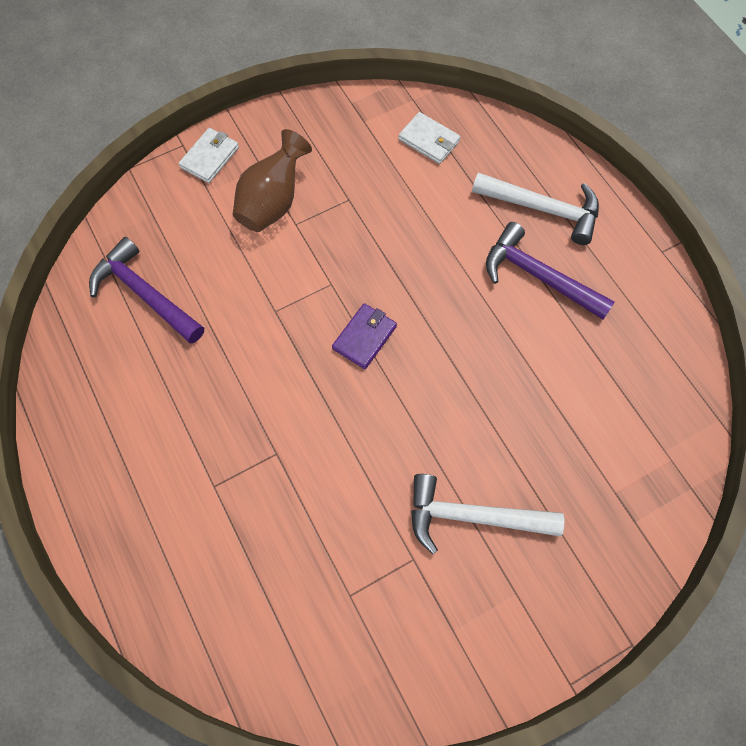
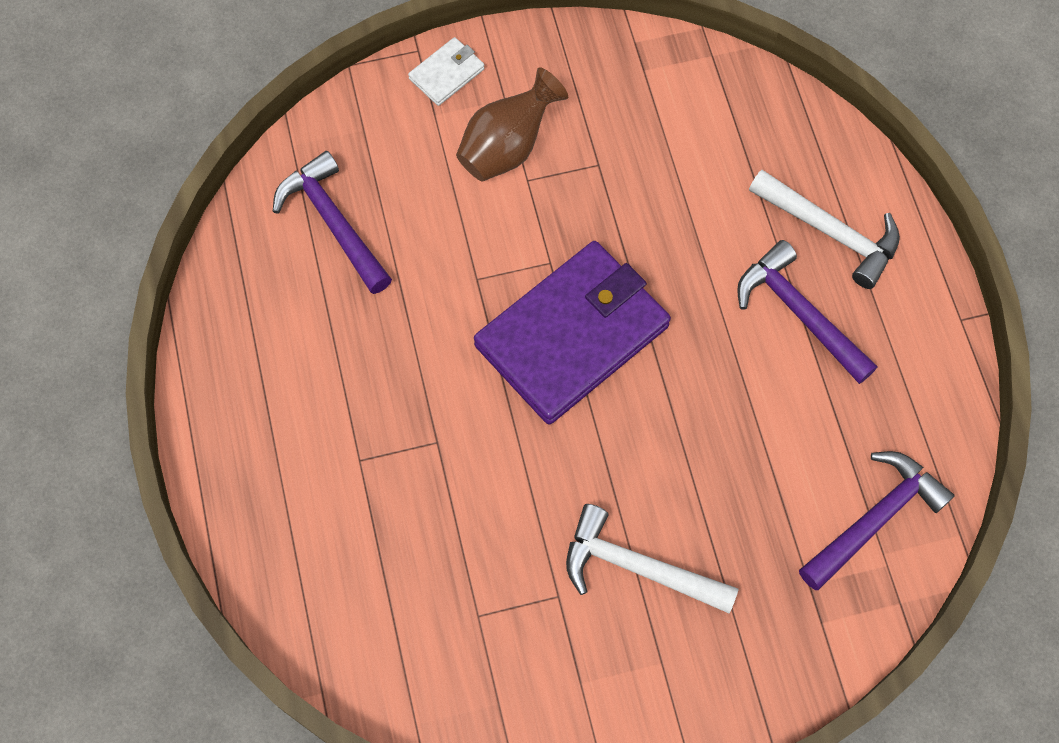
camera: 15 degrees right, 0 degrees up
(364, 337) = (572, 335): purple wallet -> purple wallet, size x2.38
(429, 140) = (717, 113): white wallet -> none
(649, 424) = (874, 519): none -> purple hammer

